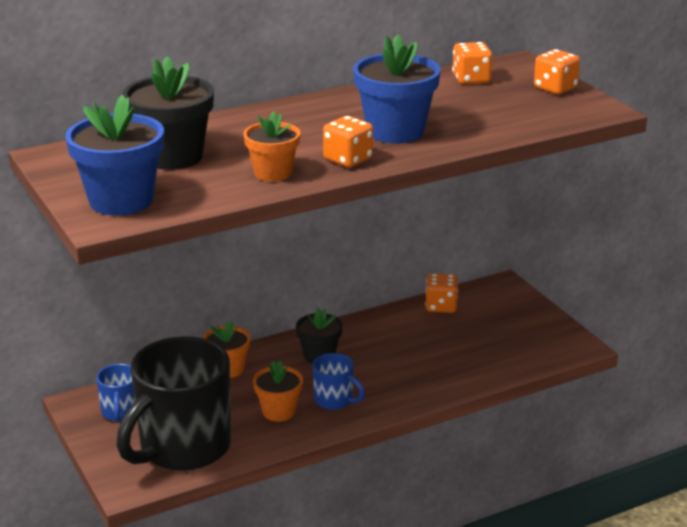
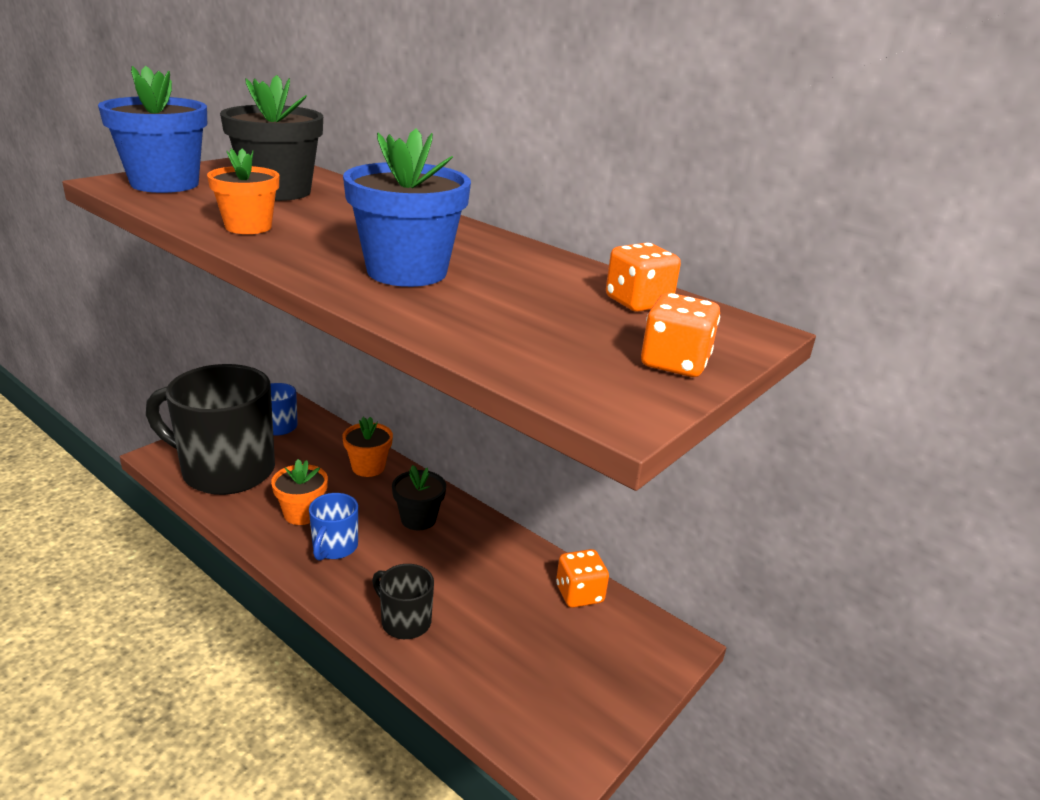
camera: 65 degrees right, 0 degrees up
(348, 159) = (302, 255): orange dice -> none
(435, 381) = (404, 621): none -> black mug

